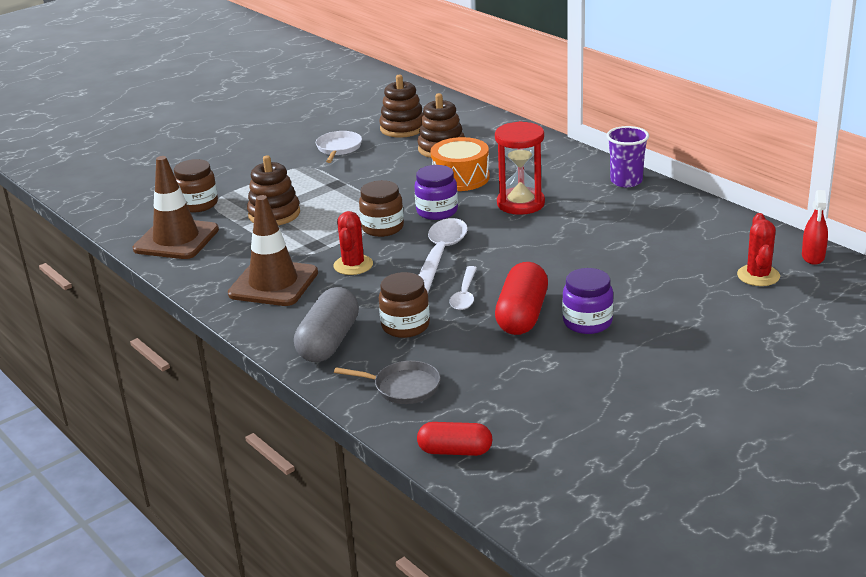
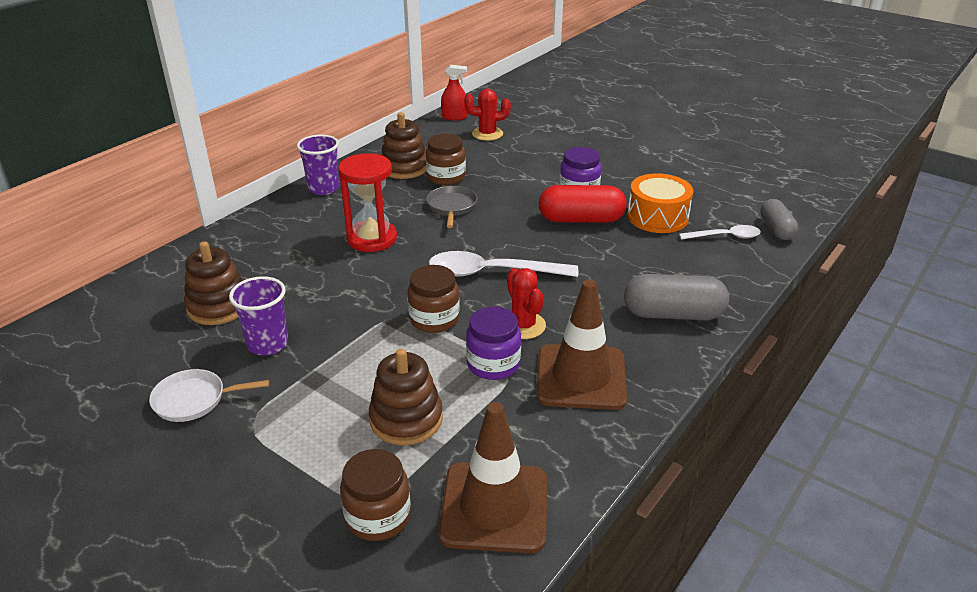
camera: 105 degrees left, 5 degrees up
(353, 265) = (523, 325): red cactus -> red cactus turned 75 degrees clockwise
(385, 167) = (267, 344): none -> purple cup
(403, 128) = (138, 349): brown stacking toy -> brown stacking toy (404, 168)
(403, 387) = (716, 262): grey pan -> grey pan (452, 207)
(405, 326) = (624, 274): brown jar -> brown jar (446, 177)
(437, 211) = (391, 287): purple jar -> purple jar (493, 364)
(455, 451) = (776, 229): red capsule -> grey capsule
(460, 178) = (306, 282): orange drum -> orange drum (657, 217)
(465, 295) = (559, 250): white spoon -> white spoon (725, 236)

